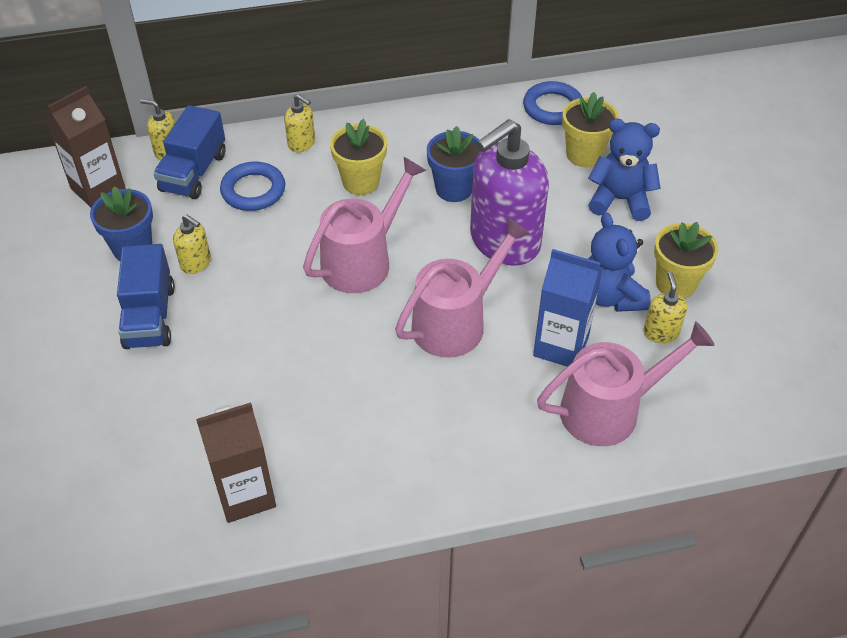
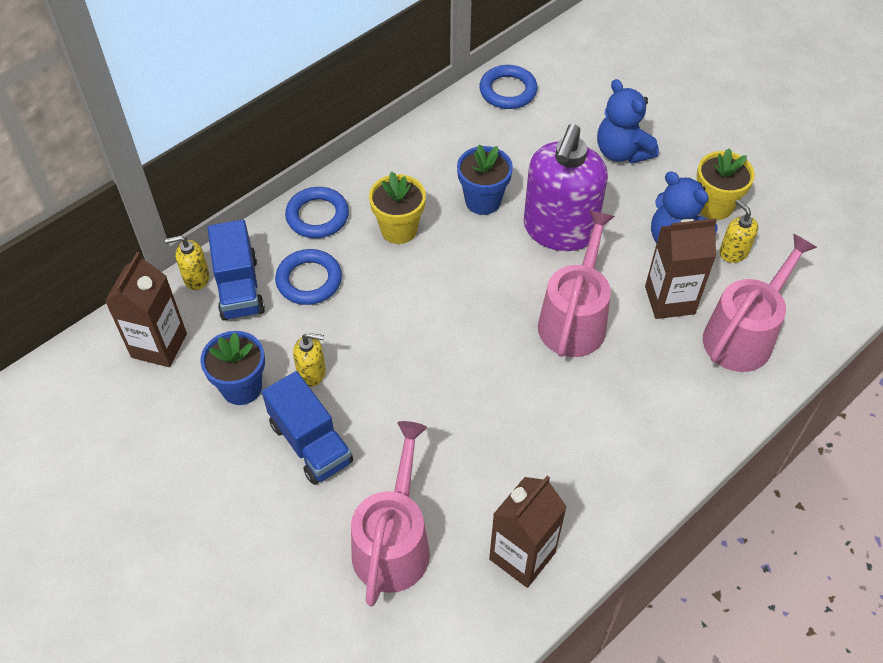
camera: 30 degrees left, 5 degrees up
(301, 143) = (317, 216): yellow soap dispenser -> blue ring
(362, 260) = (457, 301): pink watering can -> pink watering can (393, 543)
(561, 346) = (669, 300): blue carton -> brown carton
(584, 154) = (564, 123): yellow flower pot -> none
(620, 200) = (621, 152): blue teddy bear -> blue teddy bear turned 105 degrees counterclockwise

